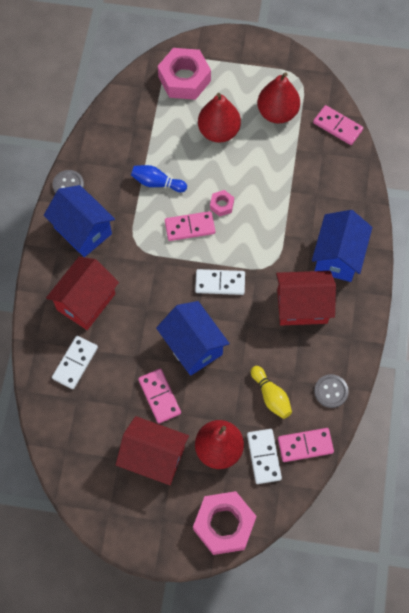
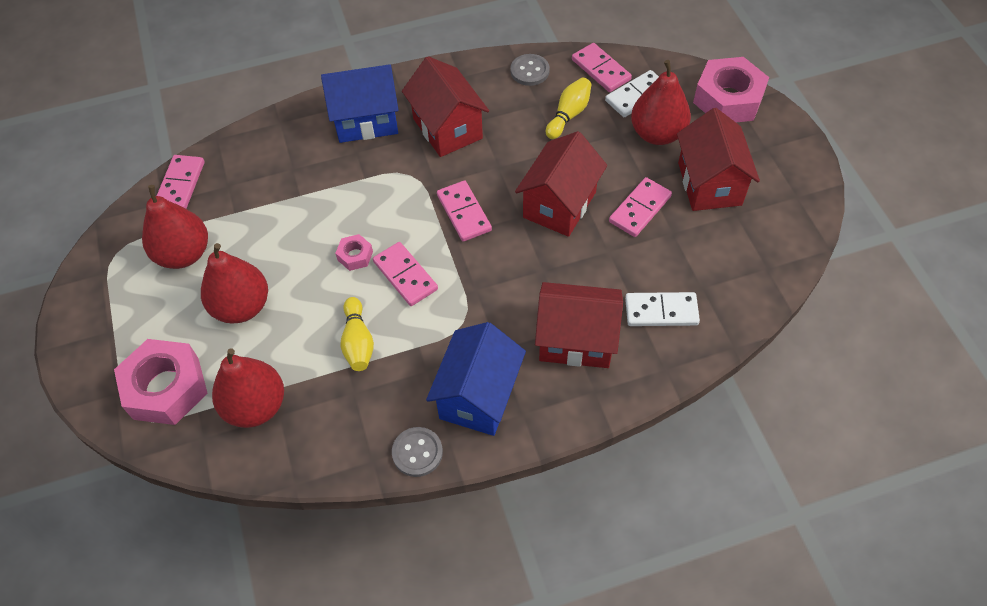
camera: 115 degrees left, 10 degrees down
(146, 118) = (256, 406): none -> red pear
(157, 183) = (358, 342): blue bowling pin -> yellow bowling pin
(193, 346) = (559, 204): blue house -> red house
(220, 283) = (464, 213): white domino -> pink domino

